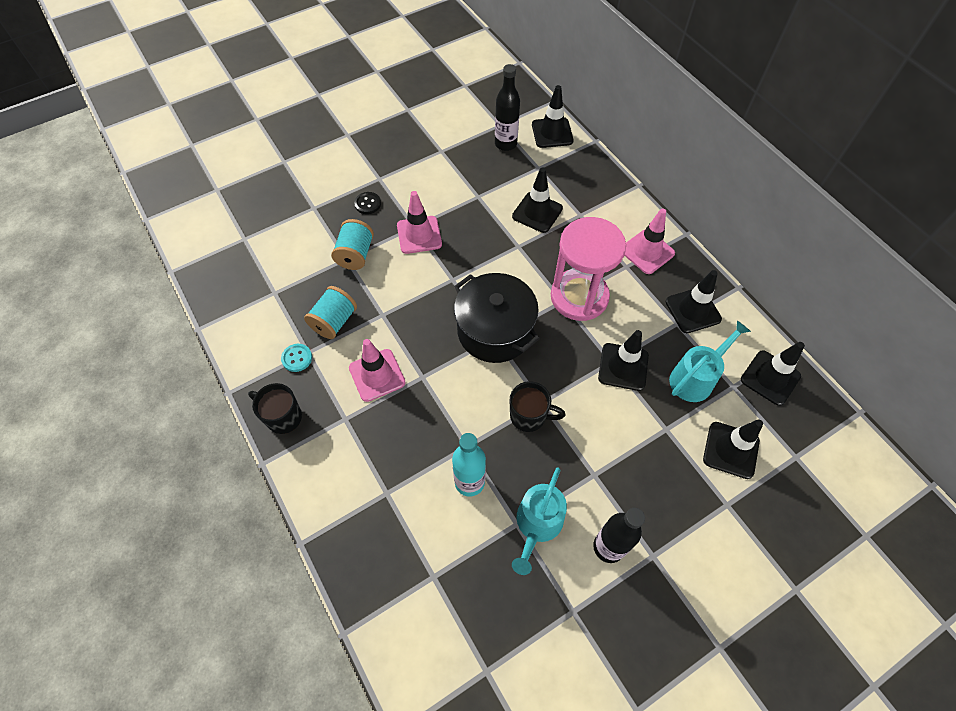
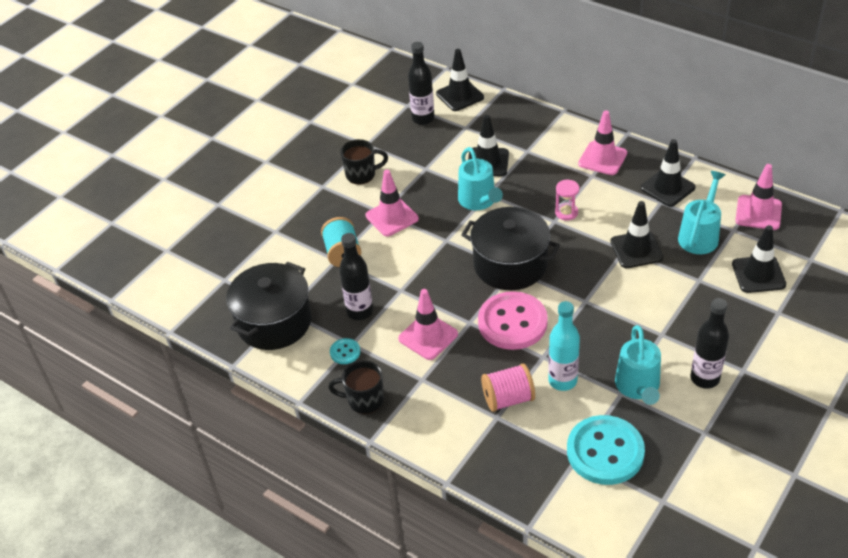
camera: 20 degrees left, 15 degrees down
(257, 299) = (274, 322): none -> black pot
(334, 321) = (360, 311): turquoise spool -> black bottle
(368, 204) = (326, 210): black button -> none
(408, 478) = (508, 399): none -> pink spool
(460, 395) = (512, 322): none -> pink button
(463, 584) = (605, 452): none -> turquoise button
(505, 250) = (479, 201): none -> turquoise watering can
(529, 416) = (581, 315): black mug -> black mug (362, 174)
(579, 296) = (566, 212): pink hourglass -> pink hourglass, size x0.41
(770, 378) = (758, 213): black traffic cone -> pink traffic cone

